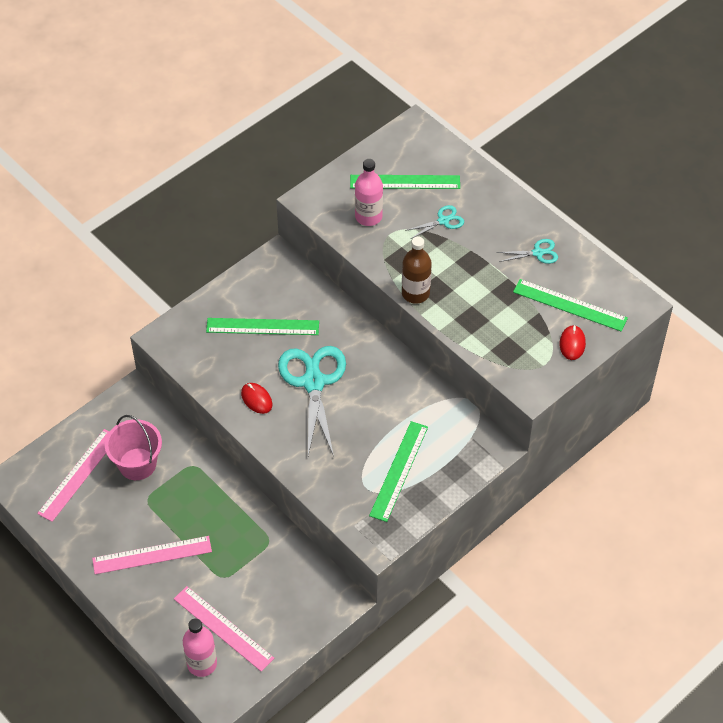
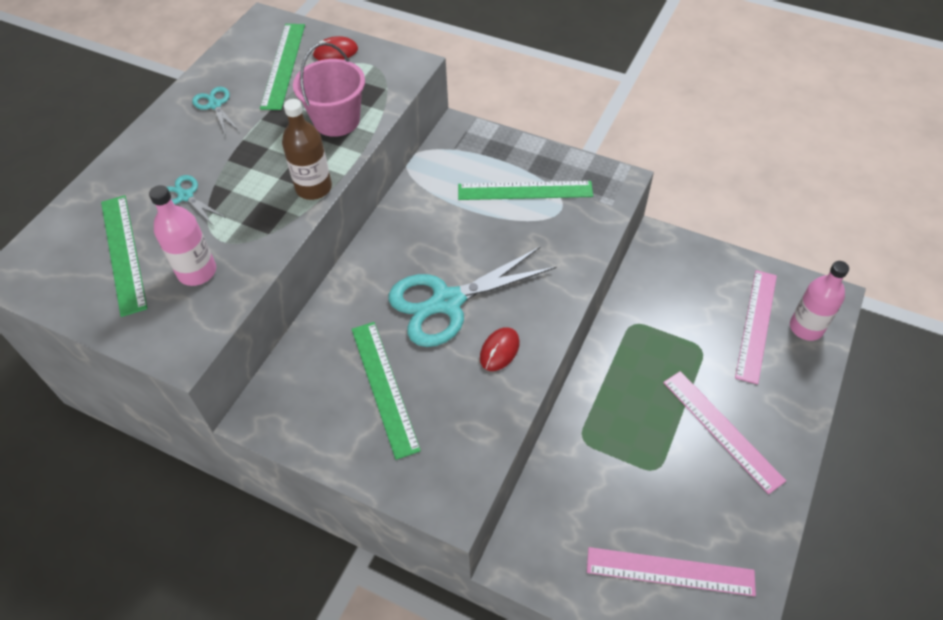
camera: 110 degrees left, 0 degrees up
(137, 464) = (615, 504): pink bucket -> pink bucket (336, 120)

